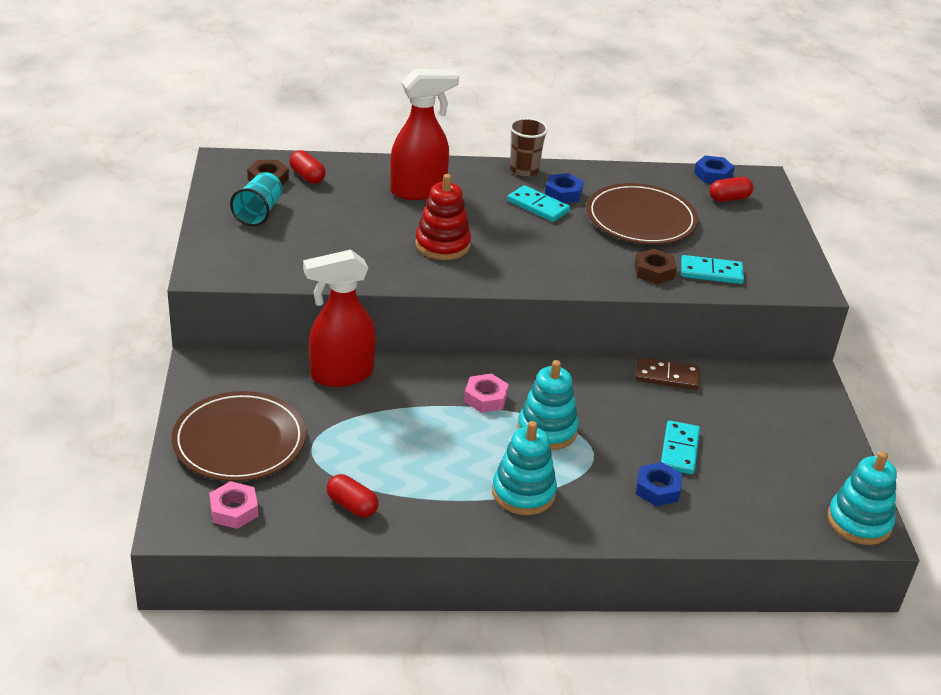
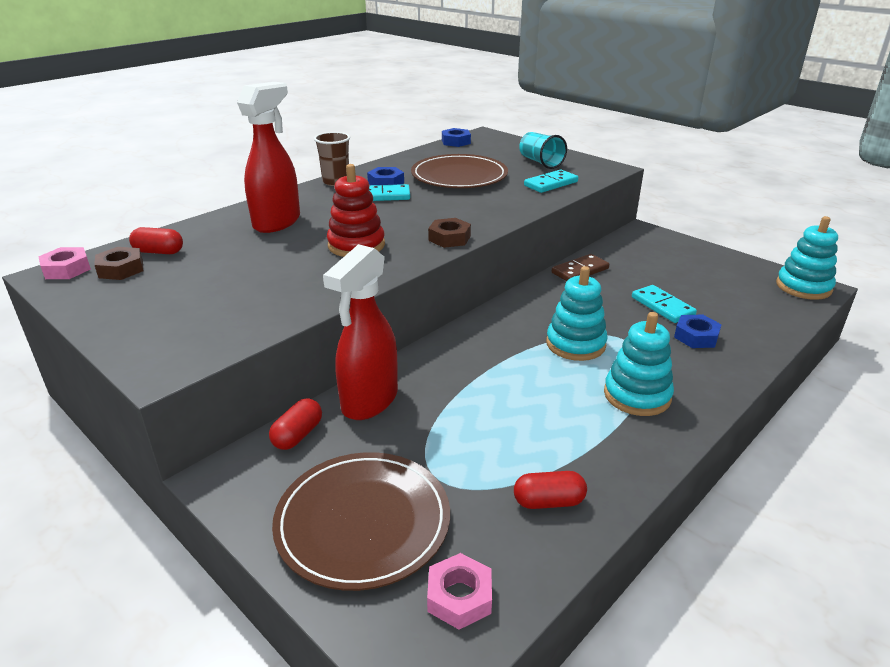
camera: 40 degrees left, 5 degrees down
(259, 212) = (149, 296): turquoise cup -> turquoise cup (540, 162)
(485, 398) = (502, 349): pink nut -> pink nut (67, 269)
(654, 271) = (521, 197): brown nut -> brown nut (449, 238)
(729, 198) = (486, 148): red capsule -> red capsule (298, 435)

